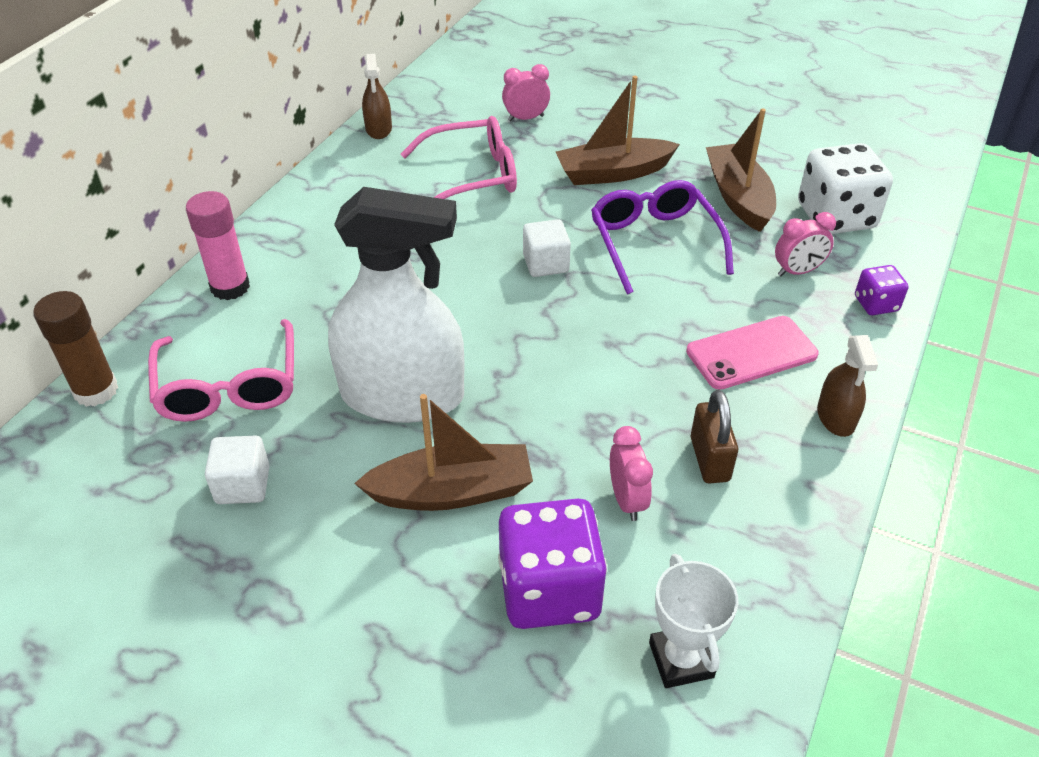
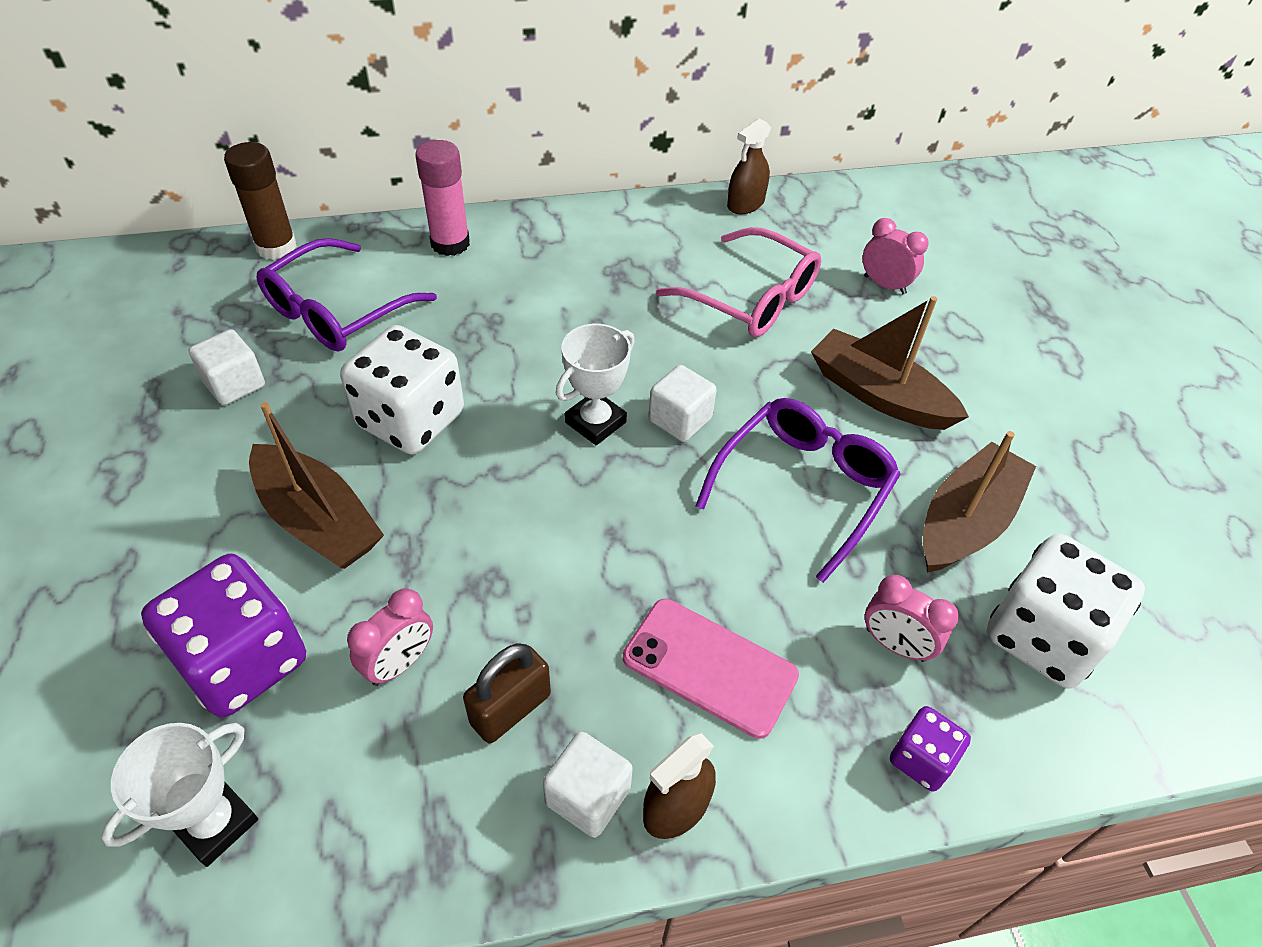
camera: 50 degrees right, 5 degrees up
(229, 385) = (338, 311): pink glasses -> purple glasses
(402, 395) = (411, 420): white spray bottle -> white dice
(507, 303) = (595, 422): none -> white trophy
(800, 453) = (588, 796): none -> white cube

